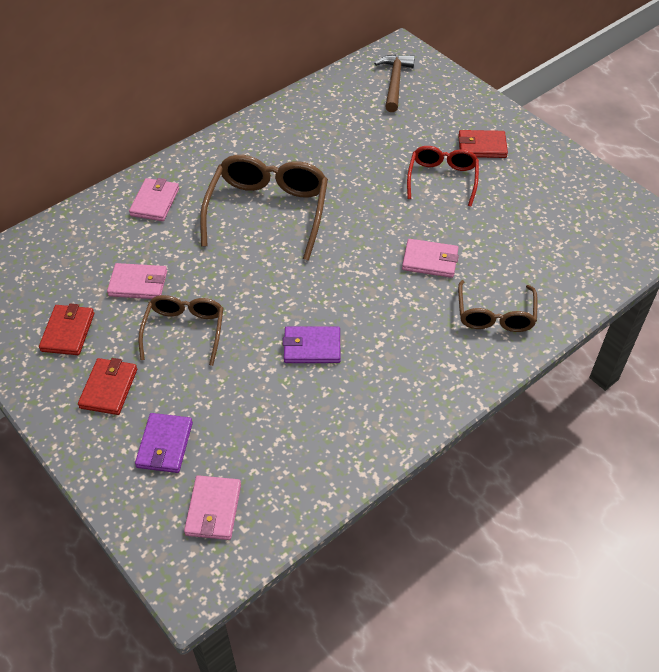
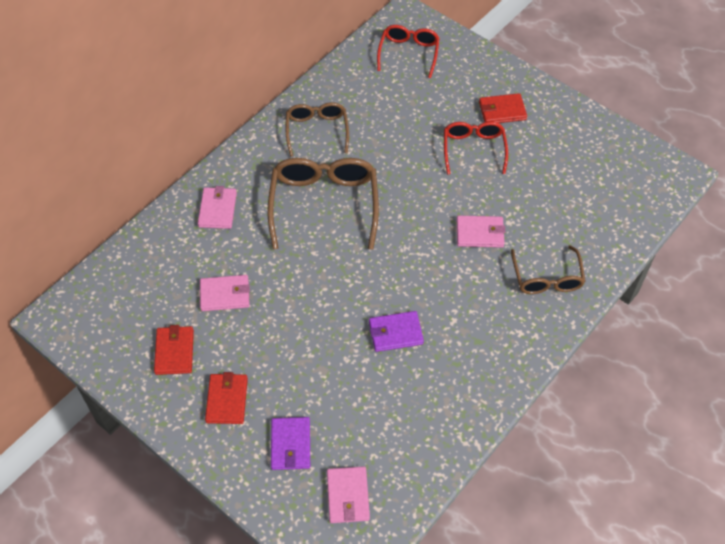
camera: 10 degrees left, 5 degrees up
(184, 330) = (279, 334): brown glasses -> brown glasses (317, 130)
(394, 82) = (408, 53): brown hammer -> red glasses

